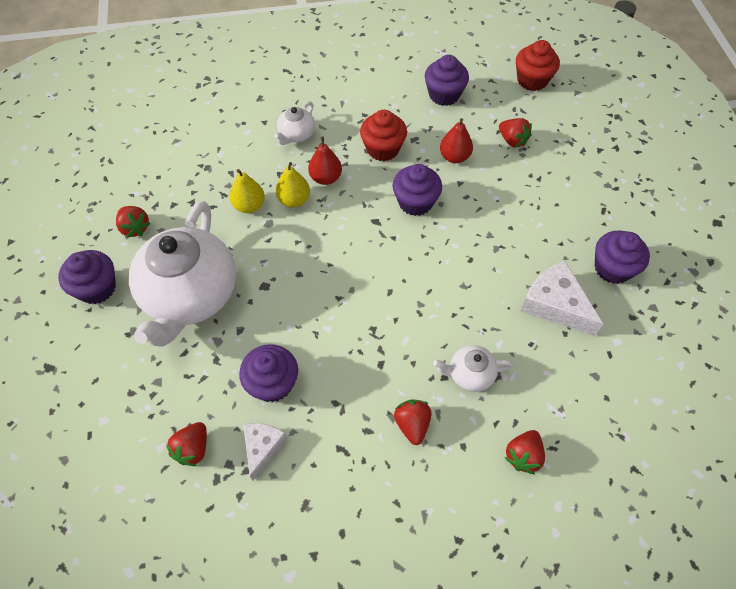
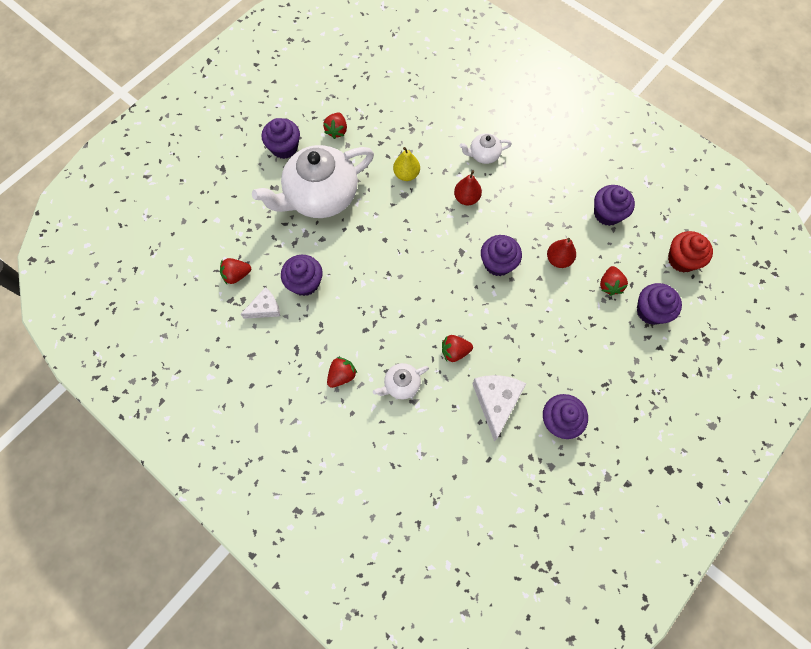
camera: 50 degrees right, 10 degrees up
(294, 200) = (433, 194): yellow pear -> none
(383, 149) = (522, 212): red cupcake -> none
(470, 374) = (401, 384): white teapot -> white teapot turned 75 degrees counterclockwise
(523, 455) = (373, 451): red strawberry -> red strawberry (455, 351)
(561, 131) = (651, 311): none -> purple cupcake

